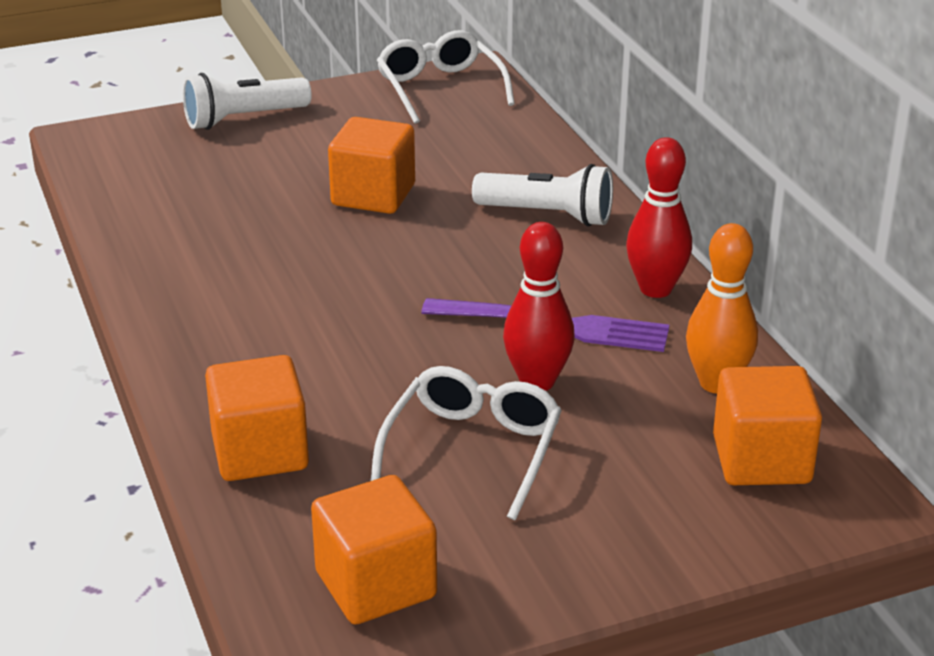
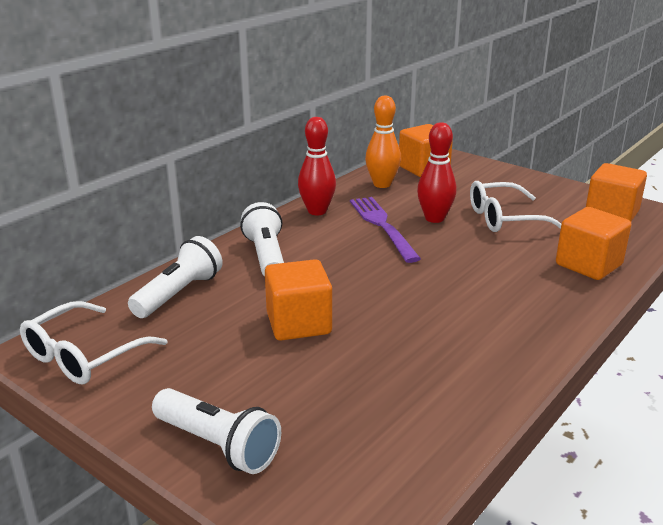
camera: 120 degrees left, 5 degrees down
(509, 148) = (179, 293): none -> white flashlight

